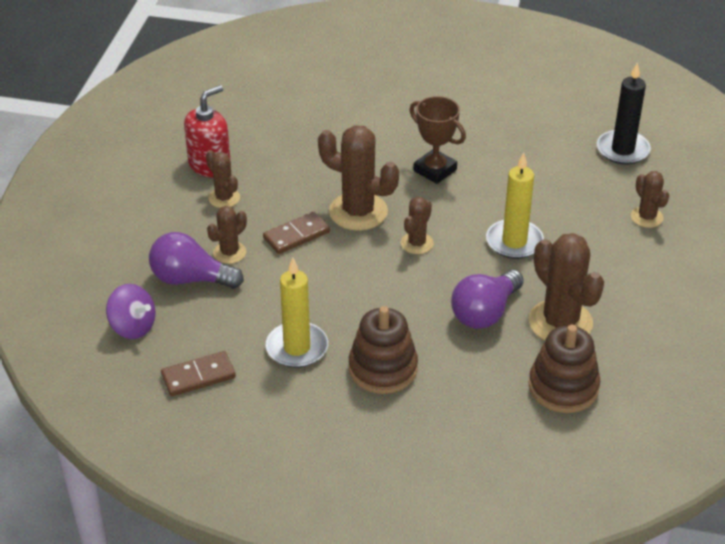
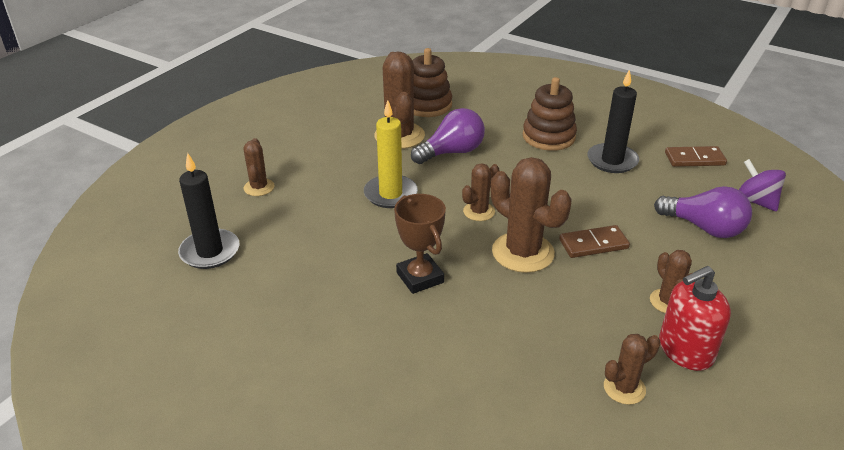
camera: 160 degrees left, 5 degrees down
(229, 253) = (664, 243): brown cactus -> brown cactus (624, 388)
(297, 348) = (612, 160): yellow candle -> black candle

